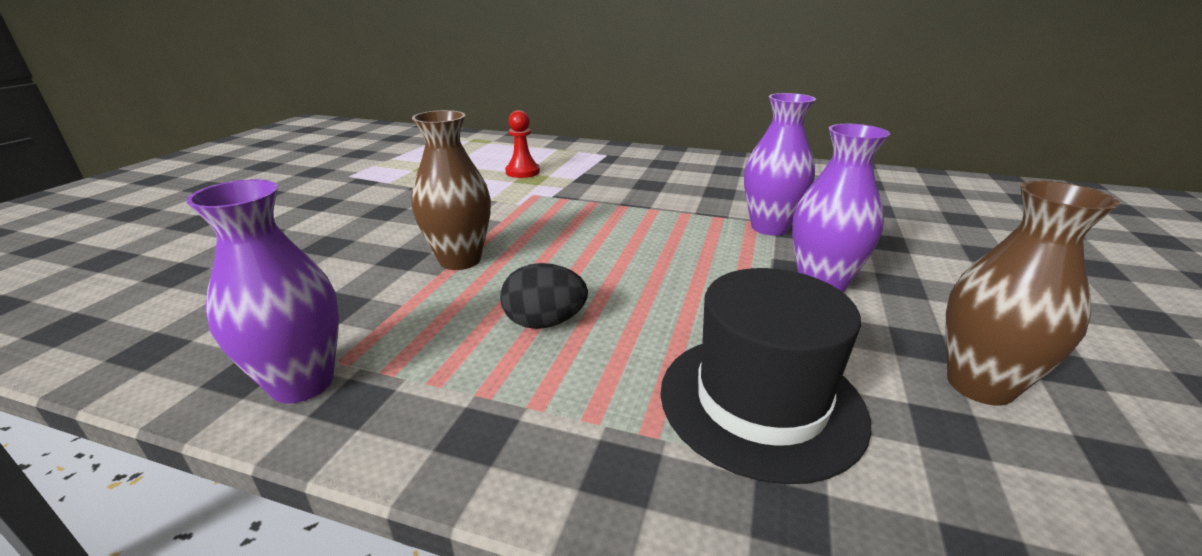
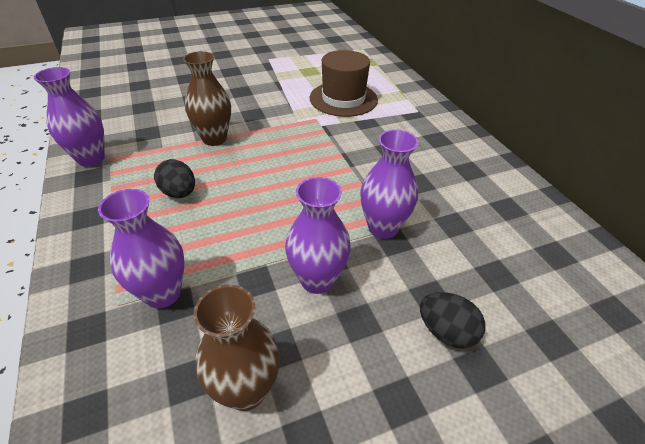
camera: 50 degrees right, 15 degrees up
(522, 172) = (343, 99): red pawn -> brown hat
(761, 401) = (163, 293): black hat -> purple vase
(936, 251) = (446, 332): none -> black egg

